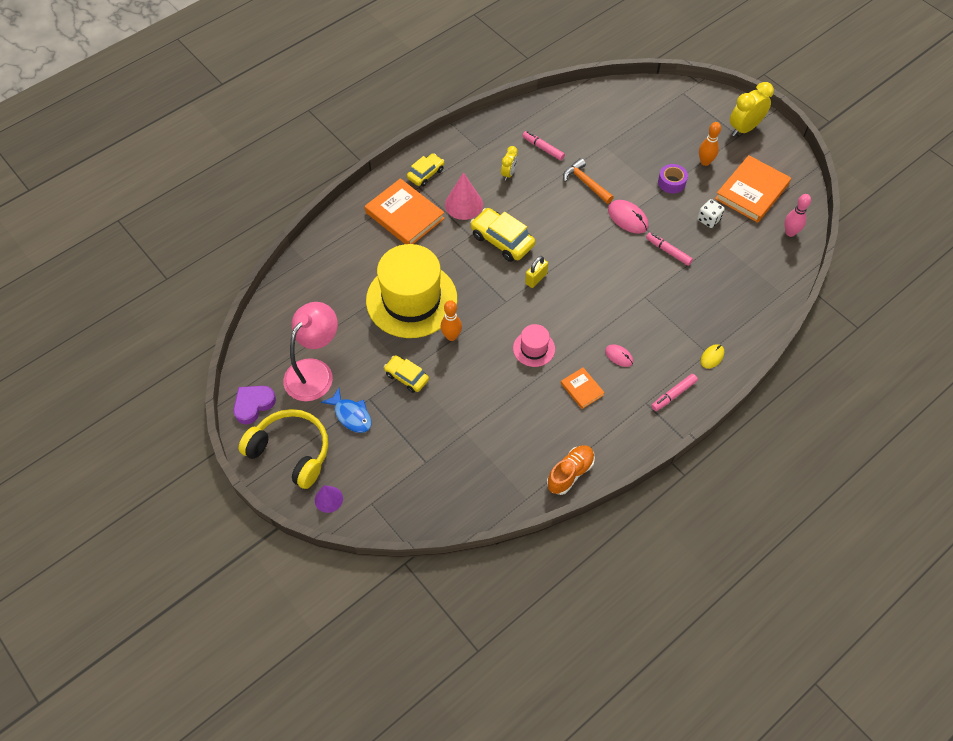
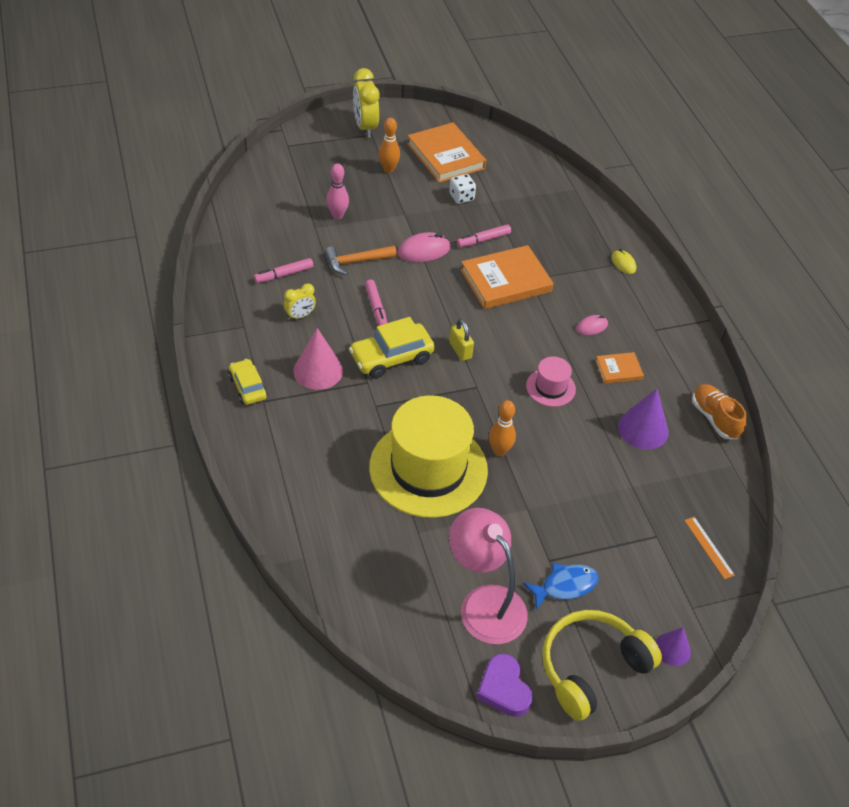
camera: 70 degrees left, 10 degrees down
(404, 215) = (298, 430): orange book -> orange book (506, 281)
(406, 377) = (535, 512): yellow car -> none
(433, 501) = (709, 547): none -> orange ruler
(508, 174) = (300, 316): yellow clock -> yellow clock turned 105 degrees clockwise
(528, 424) = (643, 429): none -> purple cone
(671, 182) = (398, 202): purple tape -> none
(673, 395) = (654, 307): pink marker -> pink marker (376, 308)
(790, 232) = (509, 154): pink bowling pin -> pink bowling pin (337, 215)

